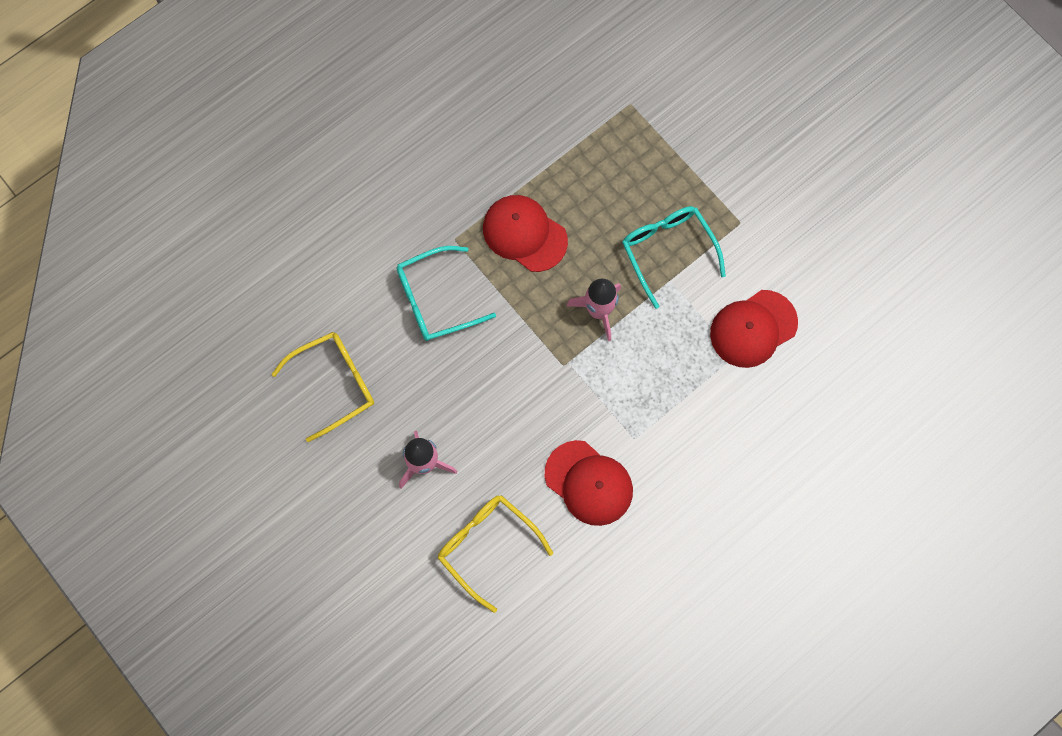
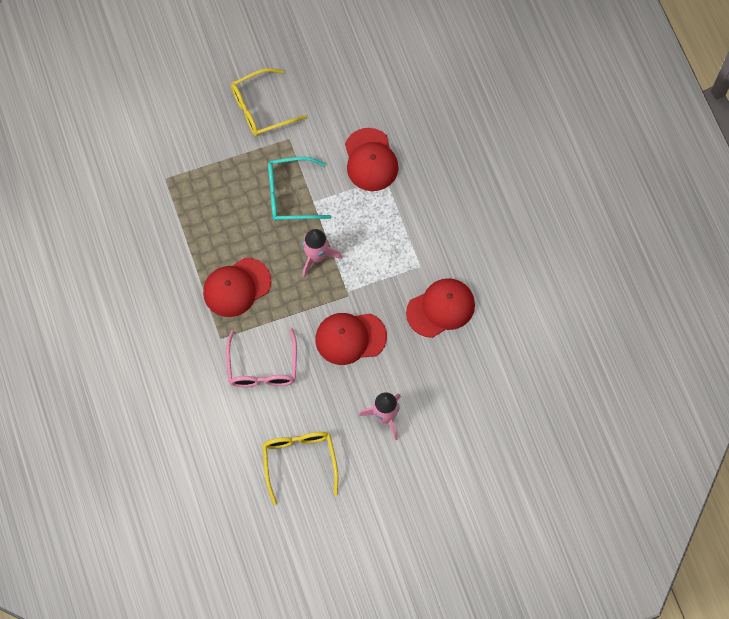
camera: 70 degrees left, 5 degrees down
(435, 300) = (262, 367): turquoise glasses -> pink glasses
(487, 546) = (461, 393): yellow glasses -> yellow glasses (261, 109)
(509, 387) = (350, 338): none -> red cap

